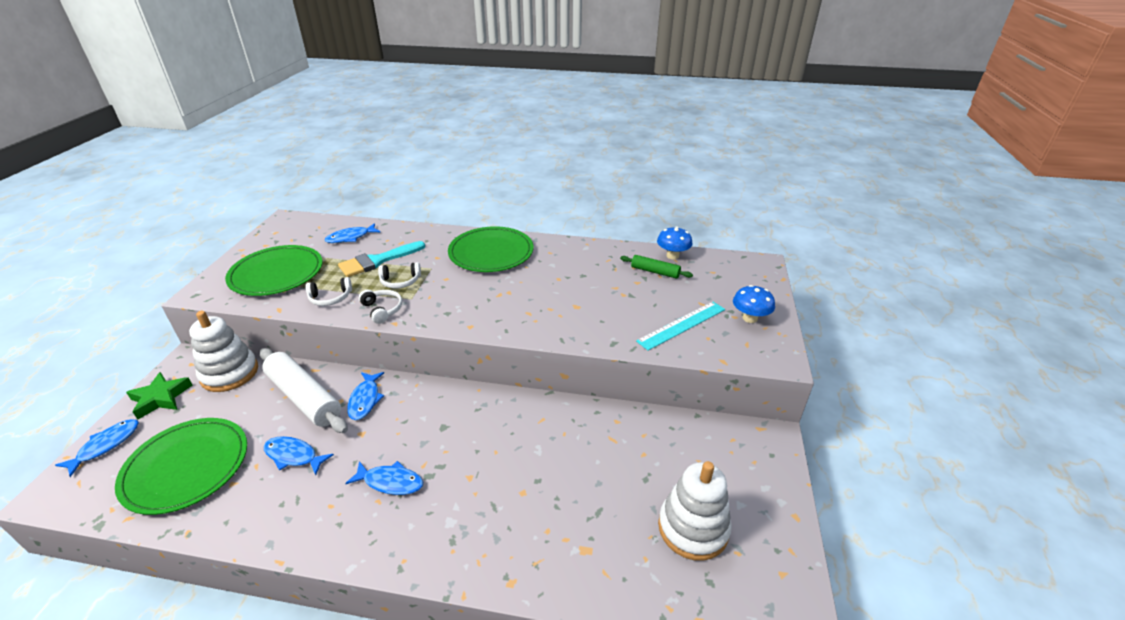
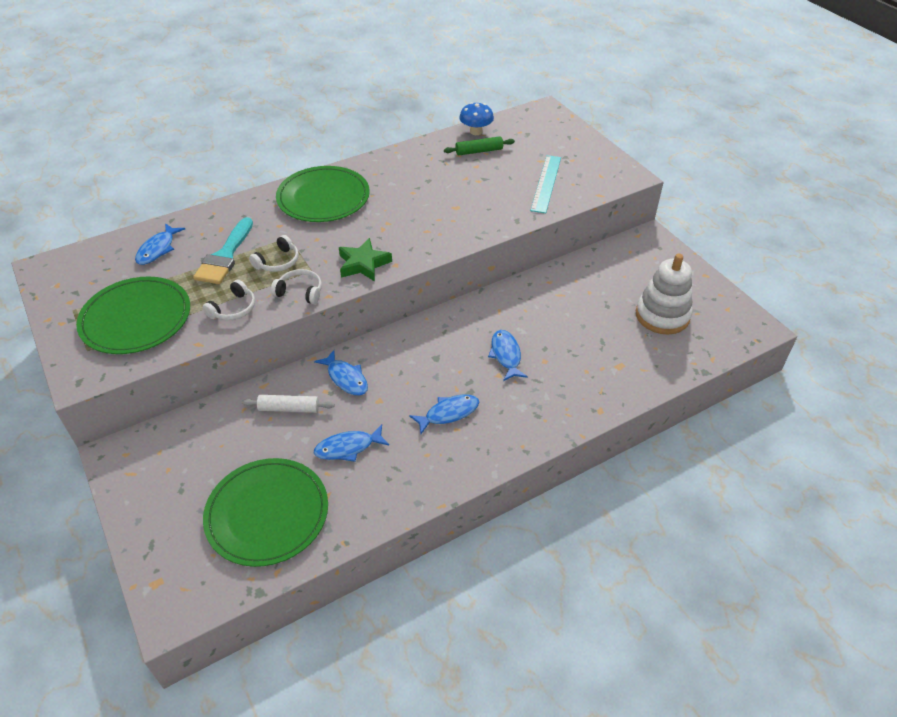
camera: 40 degrees left, 10 degrees up
(106, 445) = (159, 554): blue fish -> blue fish (506, 355)
(161, 398) = (146, 493): green star -> green star (363, 264)
(229, 373) = (183, 436): white stacking toy -> none
(304, 397) = (289, 408): white rolling pin -> white rolling pin, size x0.53
(750, 318) = (583, 156): blue mushroom -> none

